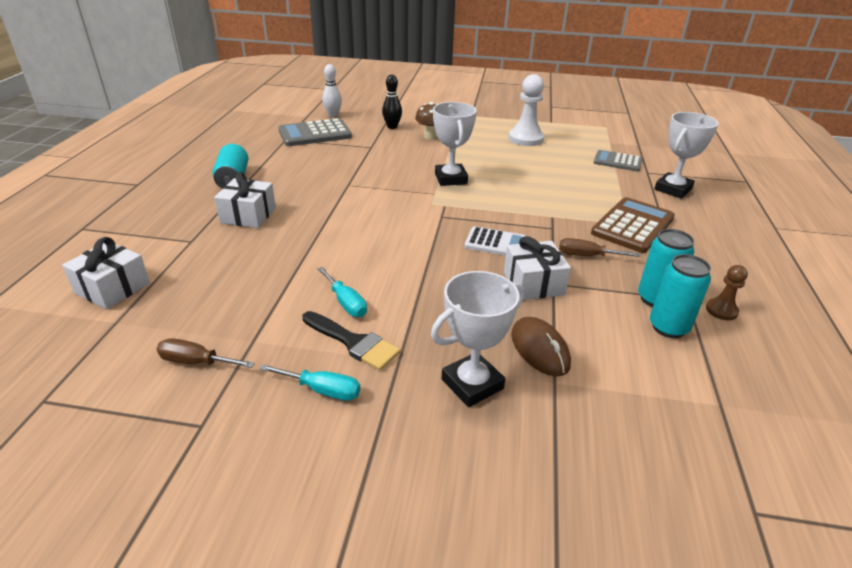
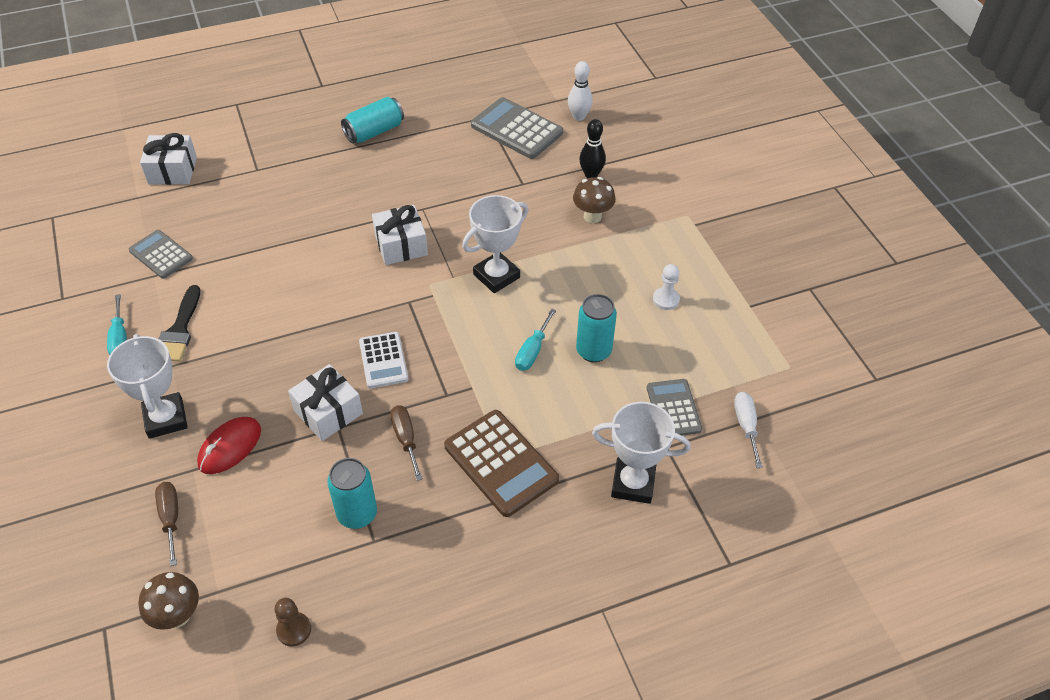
camera: 60 degrees right, 15 degrees up
(196, 362) = (117, 260): brown screwdriver -> brown screwdriver (171, 518)
(228, 327) = (161, 255): none -> grey calculator
(248, 215) = (318, 177): white gift -> white gift (401, 245)
(346, 303) = (226, 302): turquoise screwdriver -> turquoise screwdriver (532, 351)
(472, 384) = (166, 419): white trophy -> white trophy turned 45 degrees clockwise
(526, 139) = (666, 299): white pawn -> white pawn, size x0.54
(540, 349) = (230, 447): brown mouse -> red mouse
(632, 226) = (501, 463): brown calculator -> brown calculator turned 45 degrees clockwise
(643, 148) = (746, 426): none -> white screwdriver
(668, 327) = (313, 533): turquoise can -> turquoise can (593, 351)
(721, 310) = (368, 573): brown pawn -> brown pawn (294, 630)
(747, 442) = (177, 616): none -> brown mushroom

